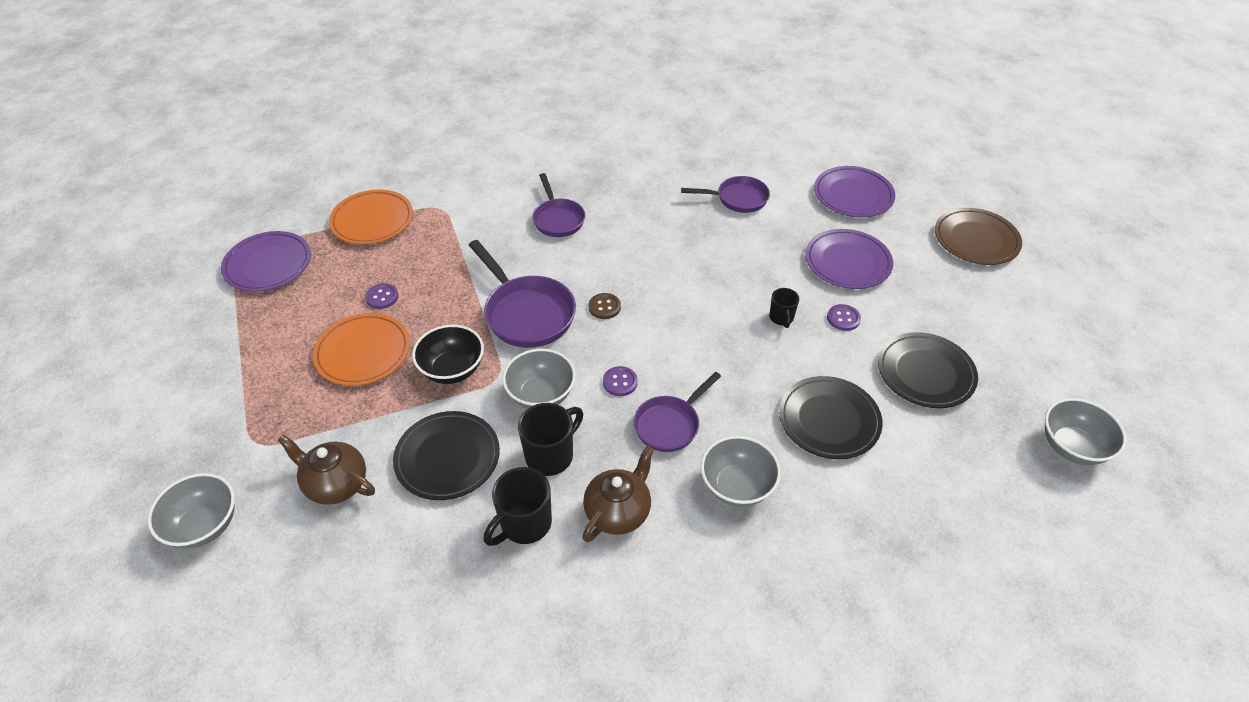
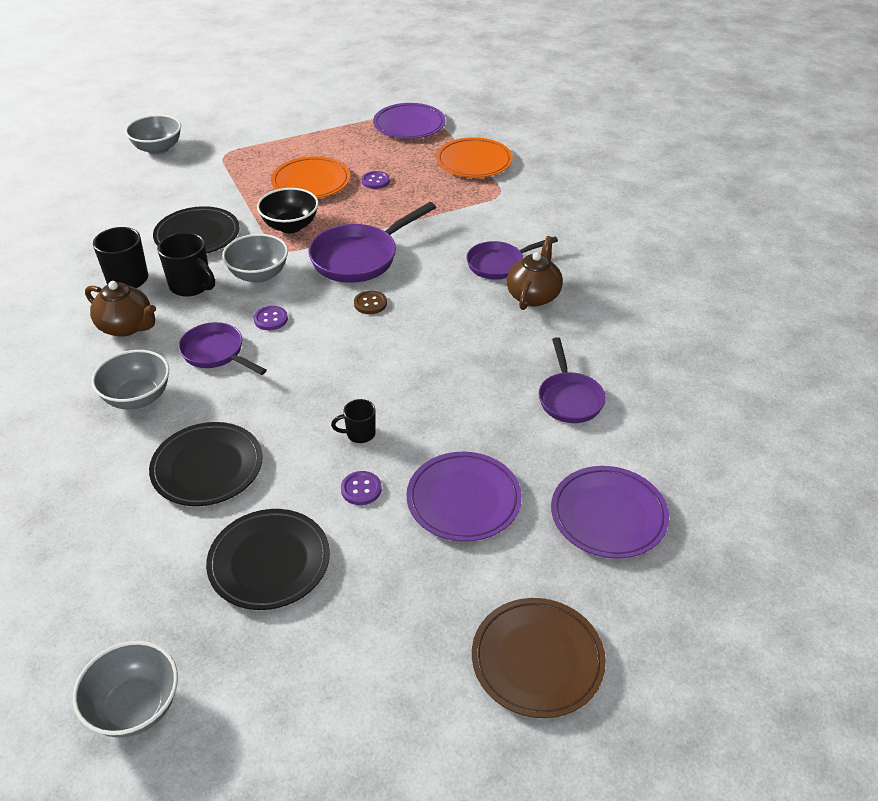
camera: 85 degrees right, 5 degrees down
(335, 484) = (182, 191): brown teapot -> brown teapot (533, 295)

